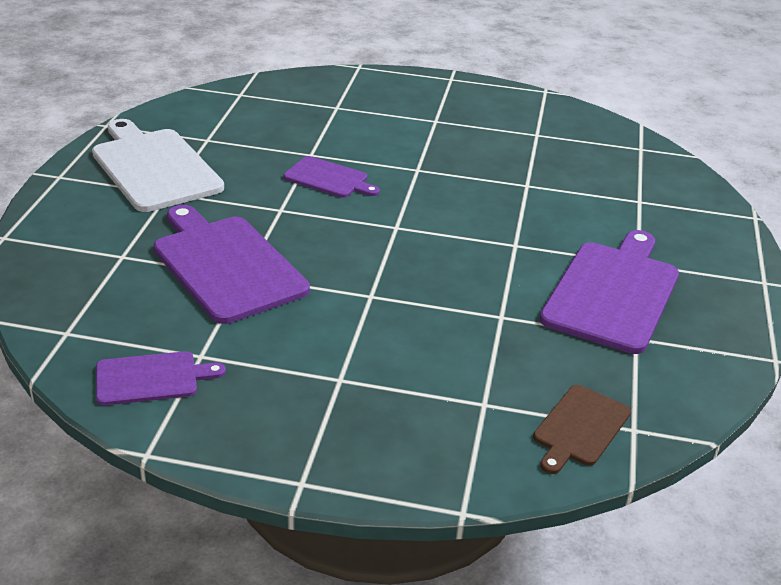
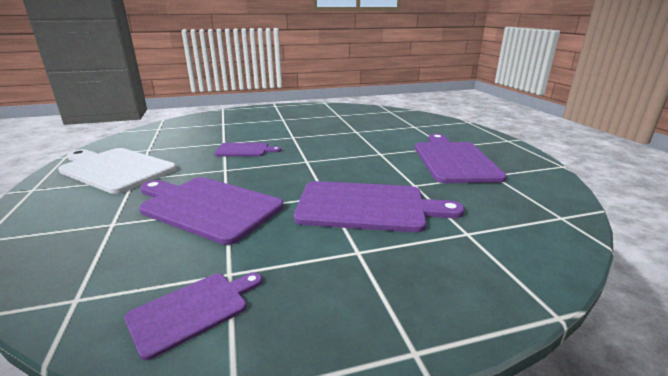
camera: 25 degrees left, 10 degrees down
(405, 327) = (367, 206): none -> purple cutting board
(580, 428) = (536, 227): brown cutting board -> none

